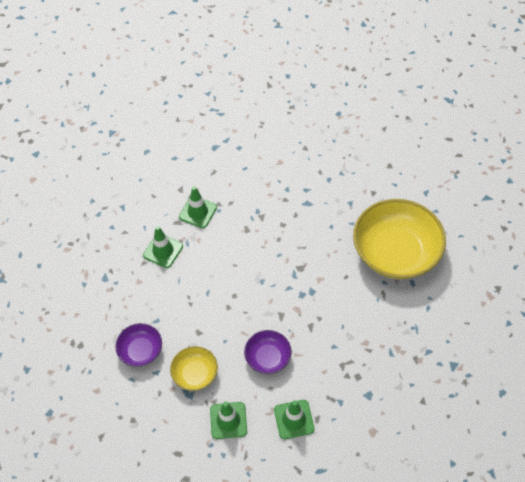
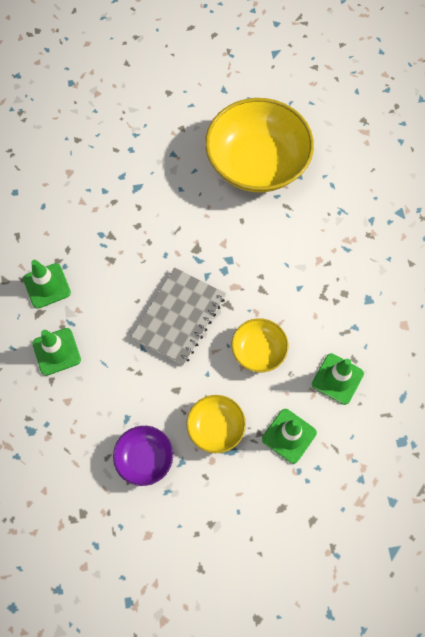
camera: 50 degrees left, 10 degrees up
(246, 295) = (179, 317): none -> grey notebook
(268, 357) = (258, 351): purple bowl -> yellow bowl

